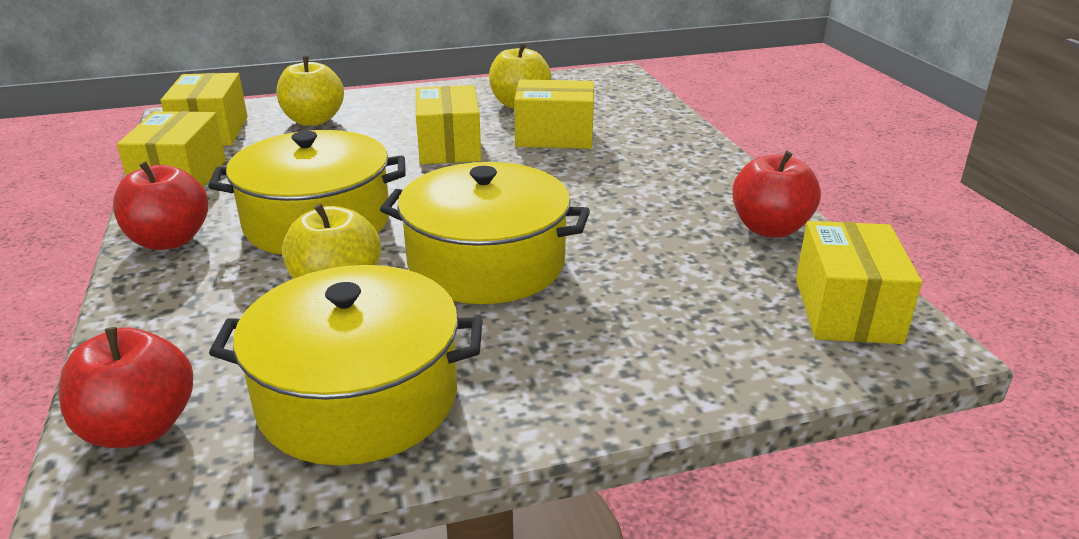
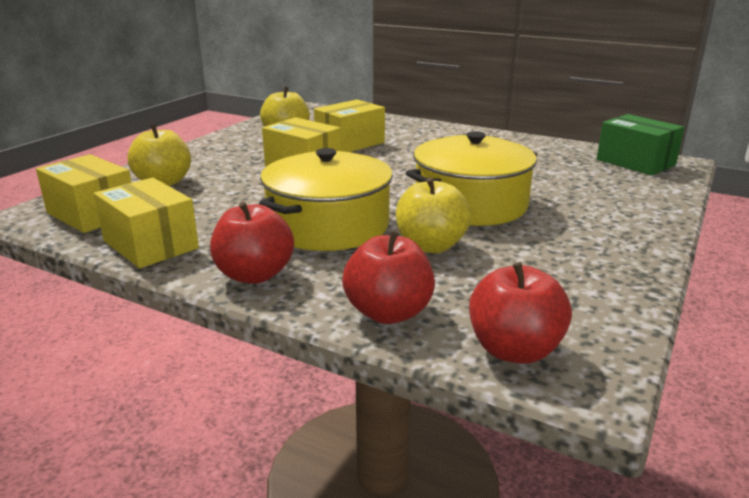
camera: 45 degrees left, 5 degrees down
(358, 398) = (569, 277): yellow pot -> none
(769, 228) = (542, 146): red apple -> red apple (388, 313)
(847, 310) = (635, 162): yellow box -> green box

